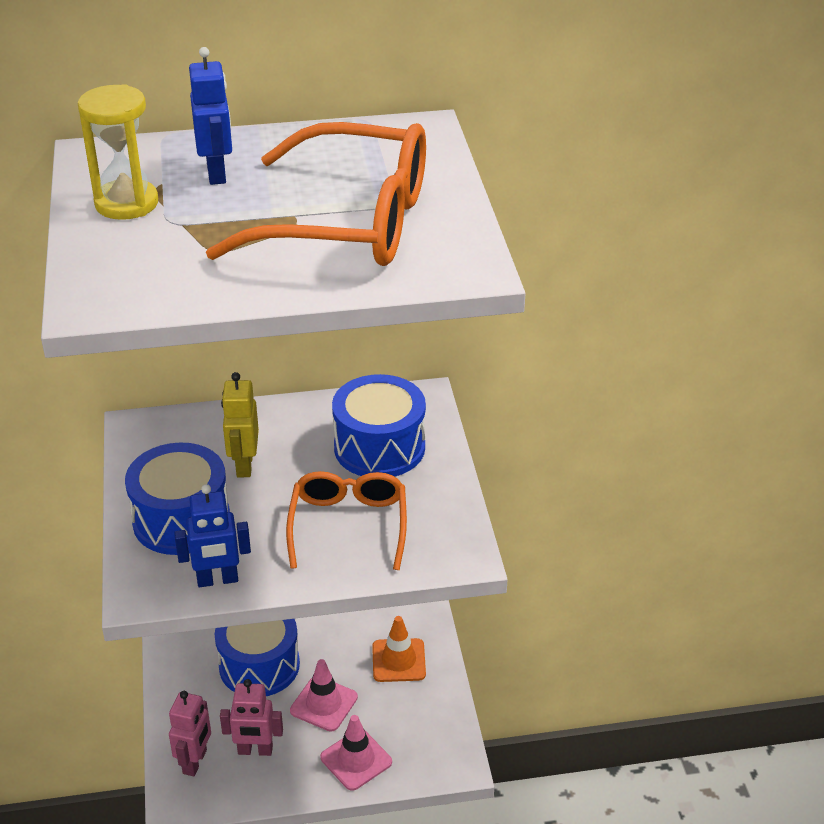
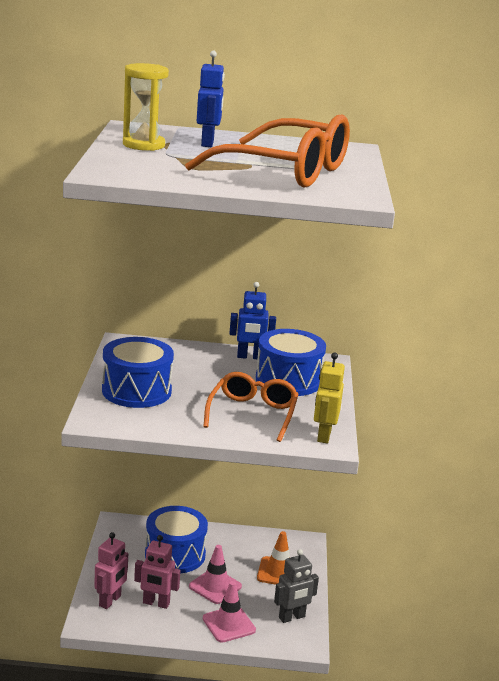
camera: 10 degrees right, 15 degrees down
(217, 580) = (150, 424): blue robot -> blue robot (249, 357)
(244, 465) = (190, 372): yellow robot -> yellow robot (323, 436)
(432, 728) = (292, 617): none -> grey robot

